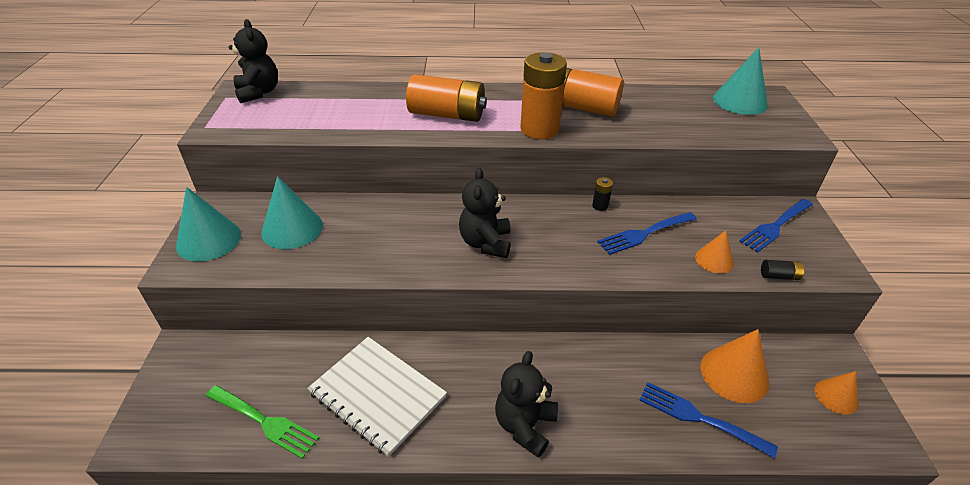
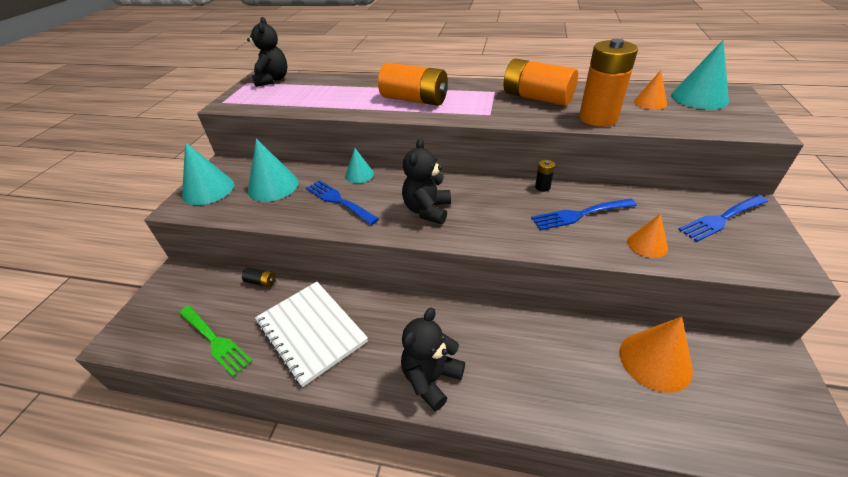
camera: 15 degrees right, 0 degrees up
(393, 206) = (359, 175): none -> turquoise cone
(539, 129) = (492, 114): orange battery -> orange battery (598, 118)
(699, 418) = (607, 399): blue fork -> blue fork (338, 201)
(779, 276) = (717, 267): black battery -> black battery (261, 282)
(836, 396) = (770, 401): orange cone -> orange cone (650, 102)

